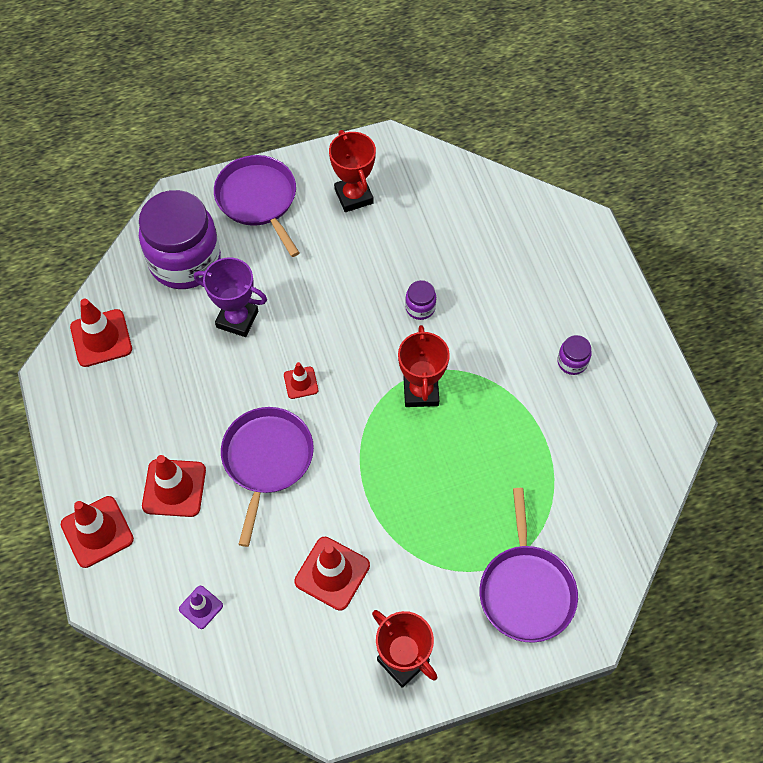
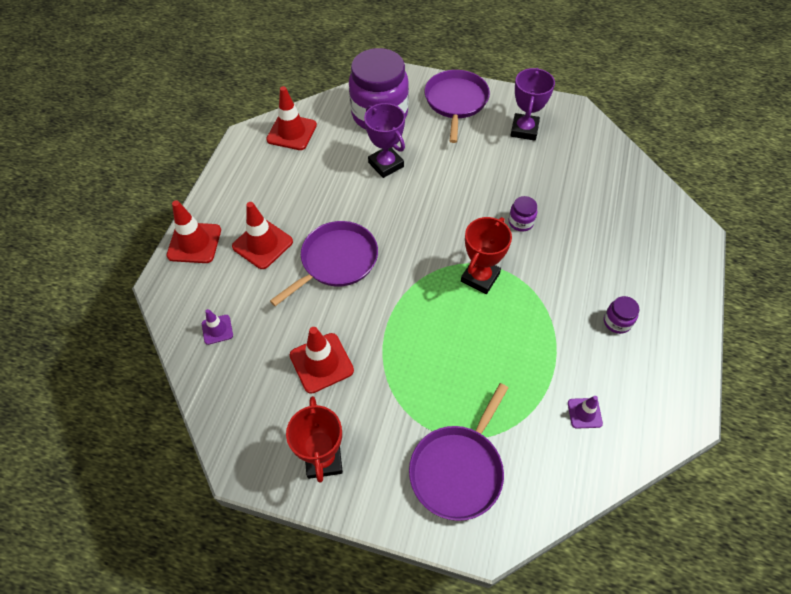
camera: 35 degrees right, 5 degrees down
(301, 383) = (398, 225): red traffic cone -> none
(354, 196) = (524, 130): red trophy -> purple trophy
(597, 468) = (584, 413): none -> purple traffic cone

